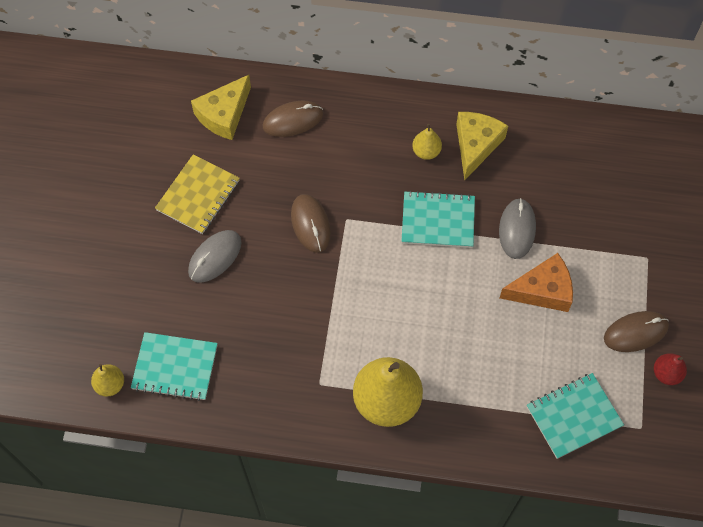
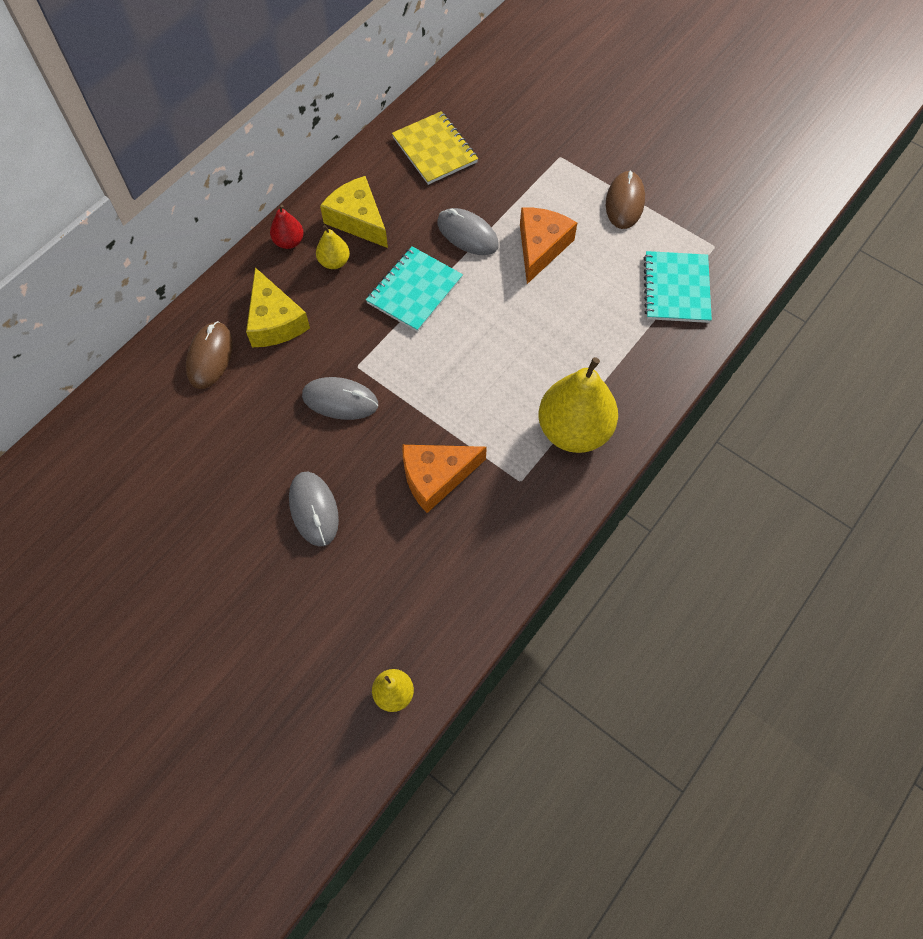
camera: 60 degrees left, 0 degrees up
(175, 367) = (416, 613): turquoise notebook -> none
(198, 195) = (228, 490): yellow notebook -> yellow notebook (434, 150)
(224, 115) = (151, 417): yellow cheese -> yellow cheese (275, 321)
(287, 323) = (436, 477): none -> orange cheese
(310, 224) = (340, 400): brown mouse -> grey mouse
(666, 374) = (675, 202): red pear -> red pear (289, 242)

